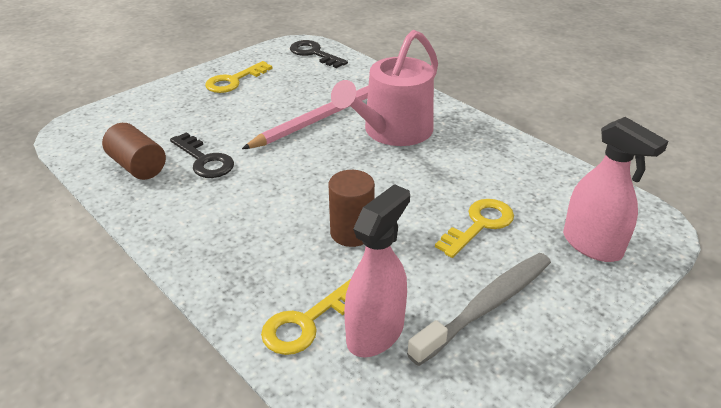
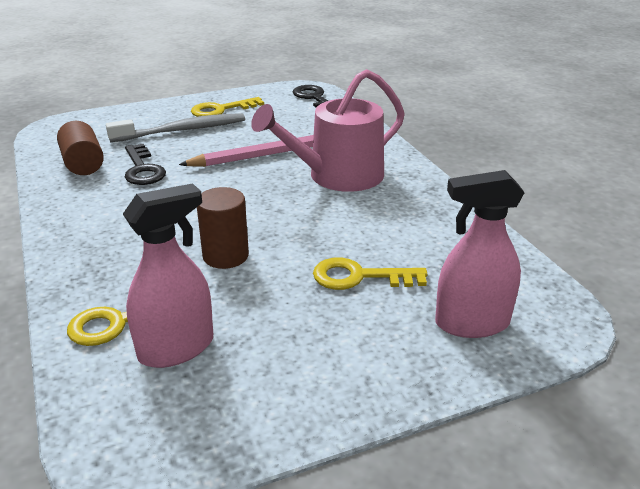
camera: 20 degrees right, 5 degrees down
(479, 225) = (360, 277): yellow key -> yellow key turned 150 degrees counterclockwise
(486, 306) = (306, 353): grey toothbrush -> grey toothbrush (182, 130)
(592, 245) = (471, 323): pink spray bottle -> pink spray bottle turned 105 degrees clockwise

